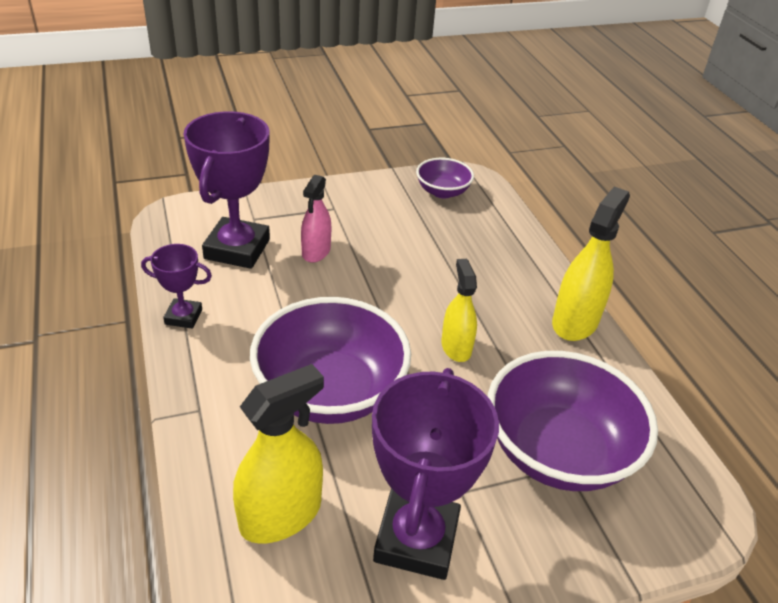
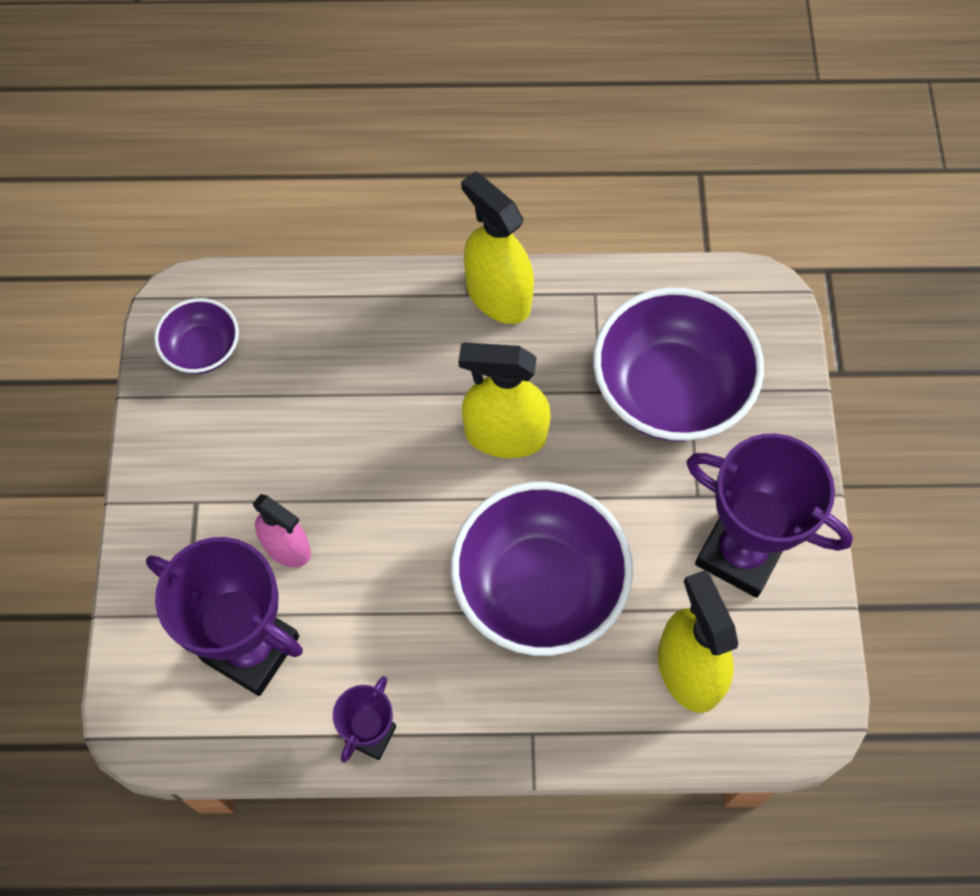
camera: 70 degrees left, 25 degrees up
(456, 347) = (505, 435): yellow spray bottle -> yellow spray bottle, size x1.55

